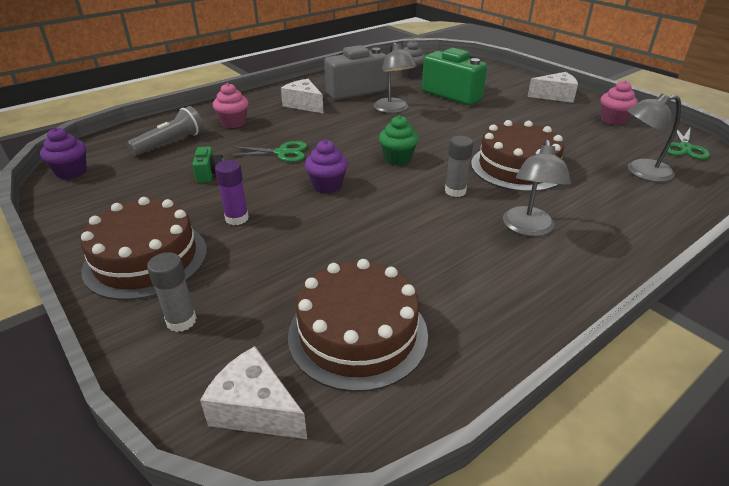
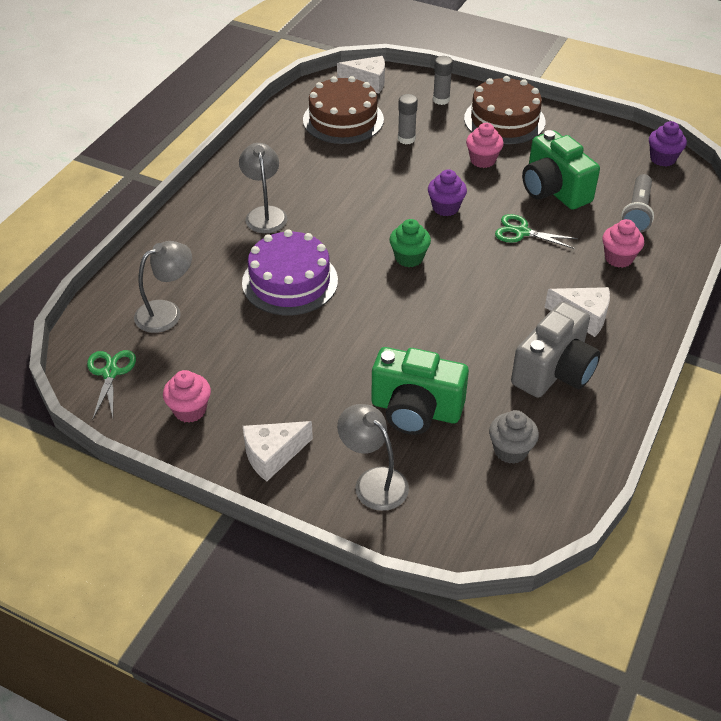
camera: 155 degrees right, 10 degrees up
(209, 174) = (553, 190): green camera -> green camera, size x2.18
(237, 218) = (482, 160): purple glue stick -> pink cupcake
(282, 153) = (521, 232): green scissors -> green scissors turned 45 degrees clockwise
(393, 109) = (471, 342): grey lamp -> grey lamp (373, 481)
(455, 191) = (336, 234): grey glue stick -> grey glue stick (406, 139)
(517, 167) = (290, 281): brown cake -> purple cake

